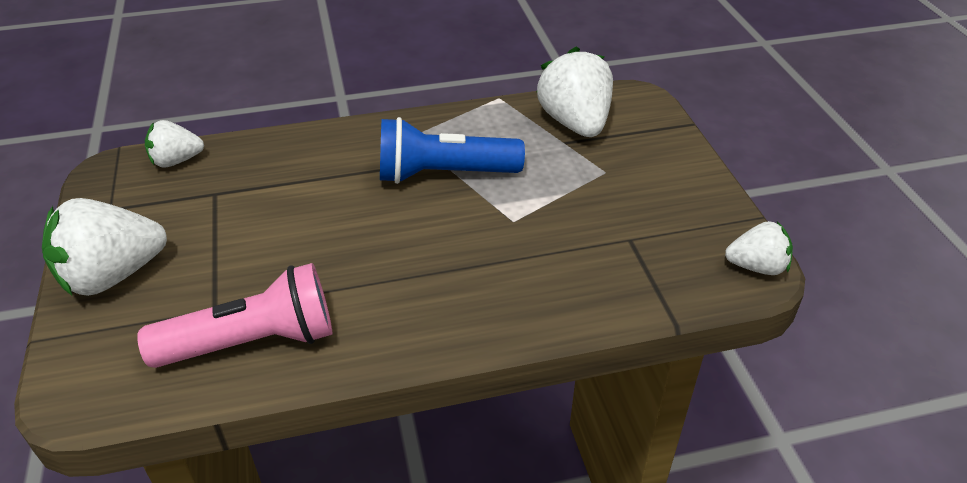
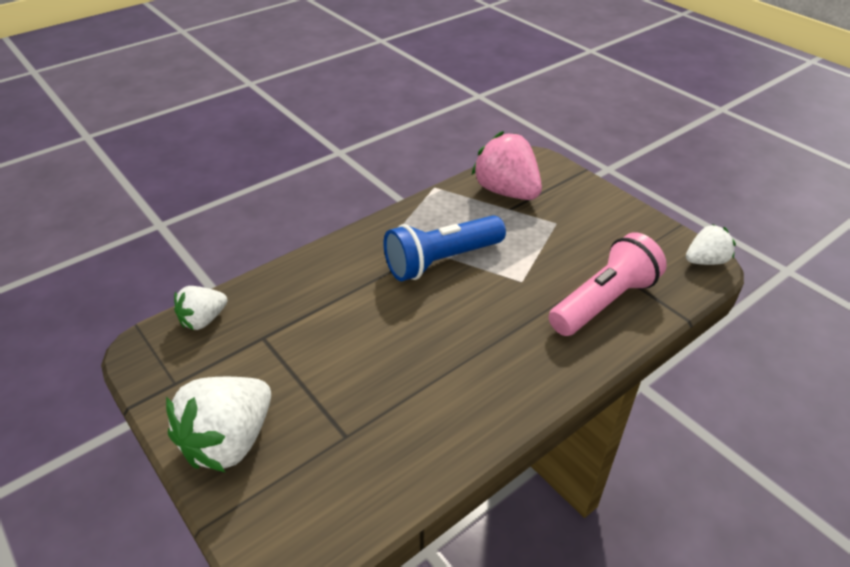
camera: 25 degrees left, 0 degrees up
(252, 342) = (401, 450): pink flashlight -> pink flashlight (603, 302)
(575, 123) = (506, 191): white strawberry -> pink strawberry

